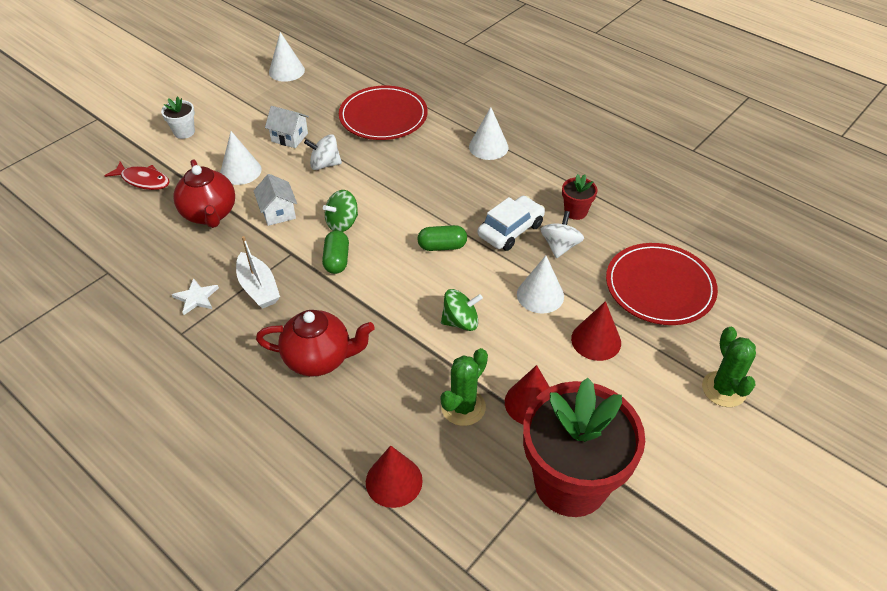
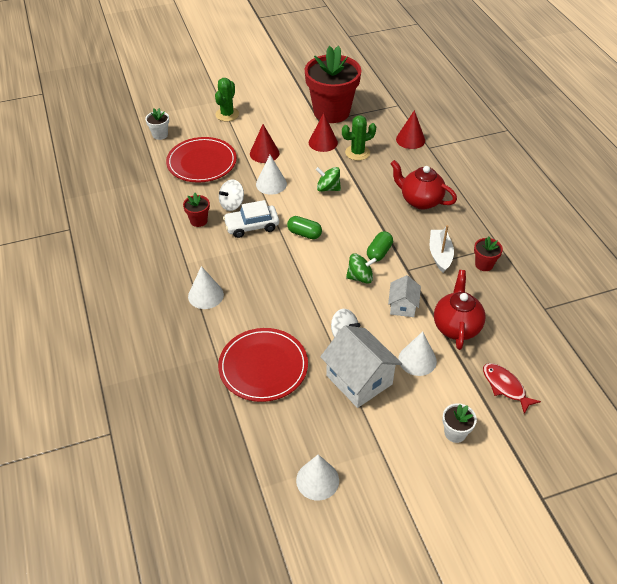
camera: 150 degrees left, 0 degrees up
(196, 298) = (484, 264): white star -> red flower pot
(289, 137) = (359, 380): white house -> white house, size x1.78
(765, 304) = (160, 135): none -> white flower pot

